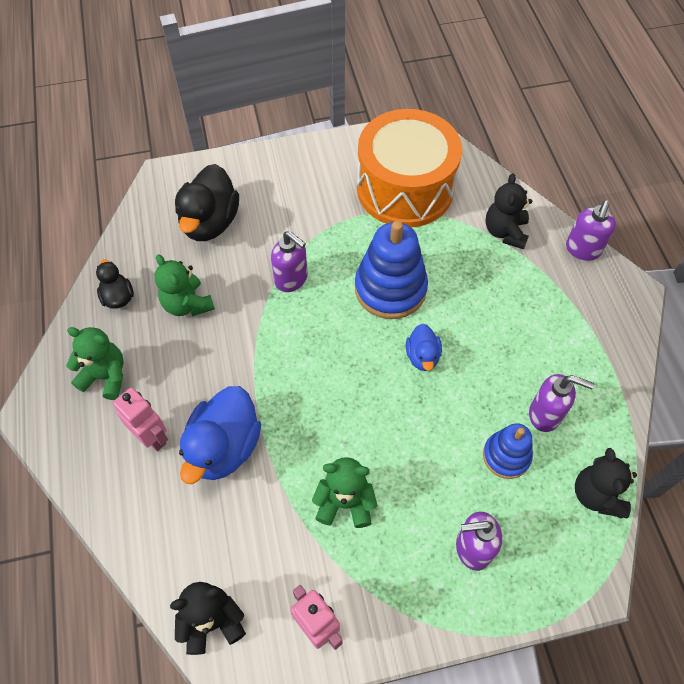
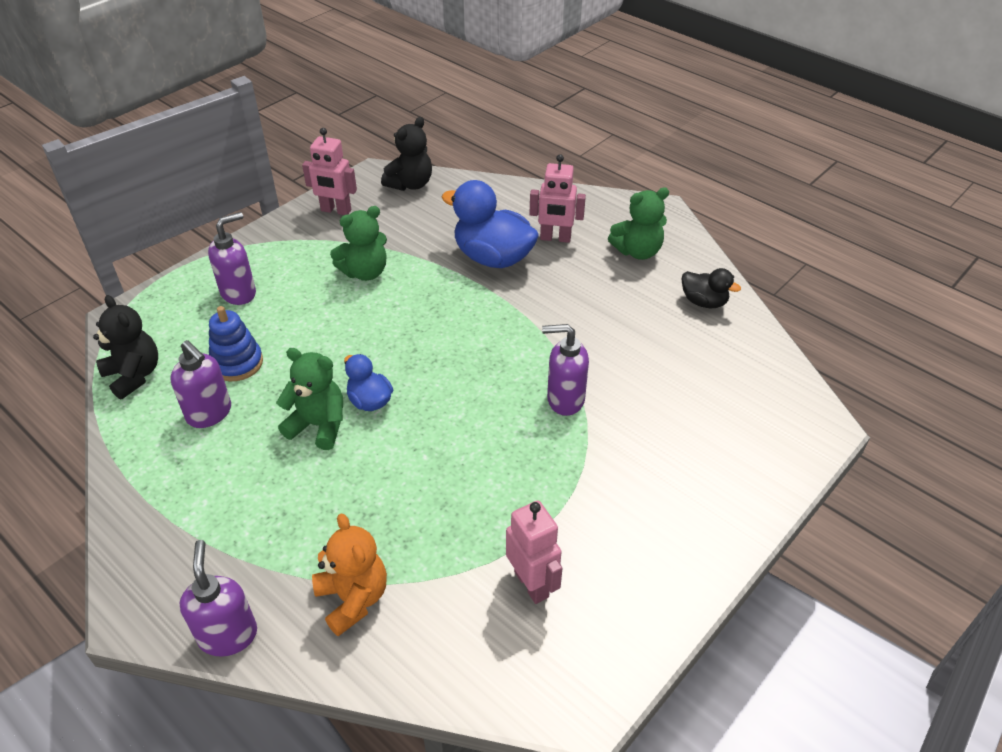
camera: 145 degrees right, 15 degrees down
(187, 304) = (638, 328): green teddy bear -> green teddy bear (318, 425)
(210, 222) = (709, 407): black duck -> none
(224, 447) = (493, 258): blue duck -> blue duck turned 45 degrees counterclockwise
(390, 289) = (452, 446): blue stacking toy -> none
(405, 188) = (532, 584): orange drum -> pink robot
(505, 232) = (353, 598): black teddy bear -> orange teddy bear
(545, 415) = (210, 414): purple soap dispenser -> purple soap dispenser turned 120 degrees counterclockwise

